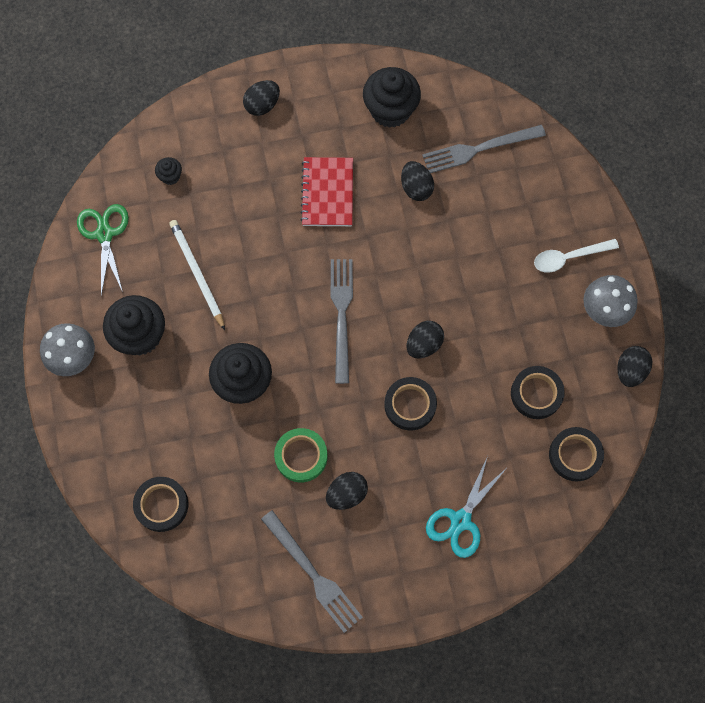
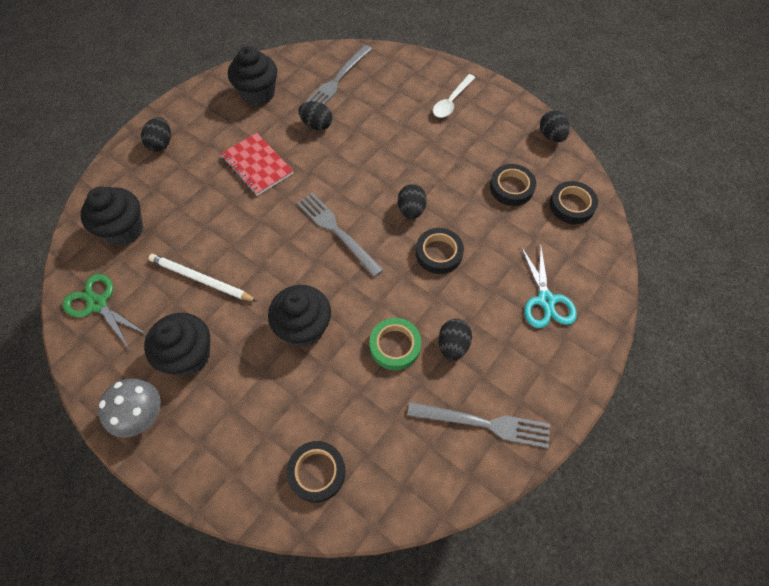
camera: 40 degrees left, 10 degrees down
(170, 176) = (124, 230): black cupcake -> black cupcake, size x2.17
(604, 310) = (502, 115): grey mushroom -> none

